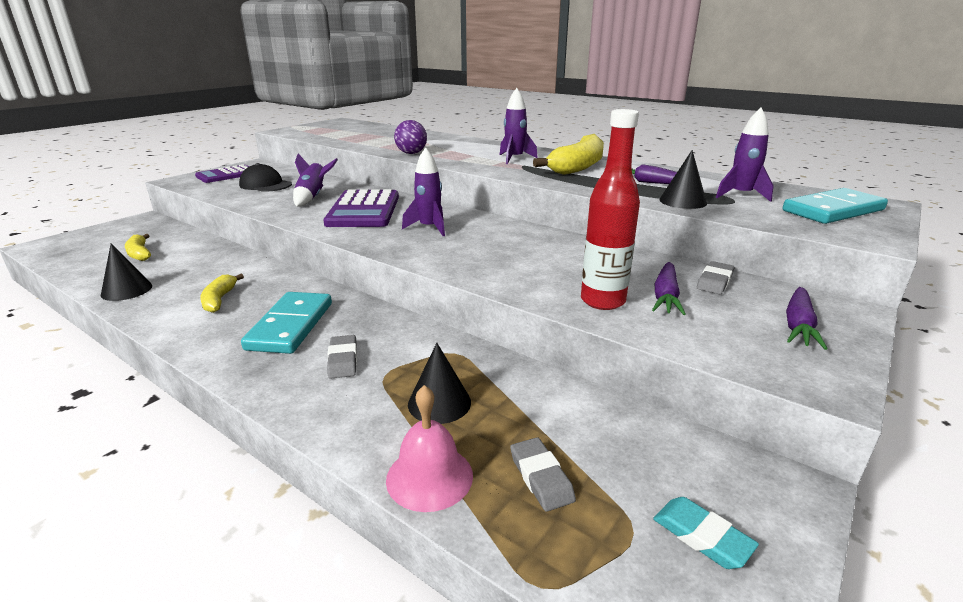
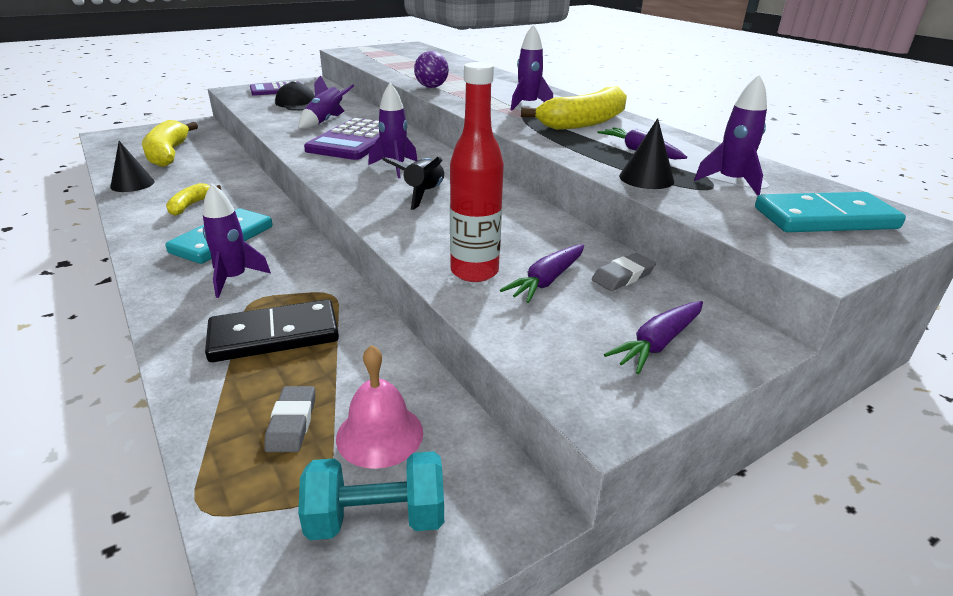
camera: 20 degrees right, 5 degrees up
(139, 254) = (168, 154): yellow banana -> yellow banana, size x1.90
(343, 360) = (234, 279): grey eraser -> purple rocket
(429, 477) = (205, 394): pink bell -> pink bell (380, 434)
(439, 403) = (274, 335): black cone -> black domino
(482, 246) = (423, 194): none -> black rocket
(702, 536) = (377, 518): turquoise eraser -> turquoise dumbbell

